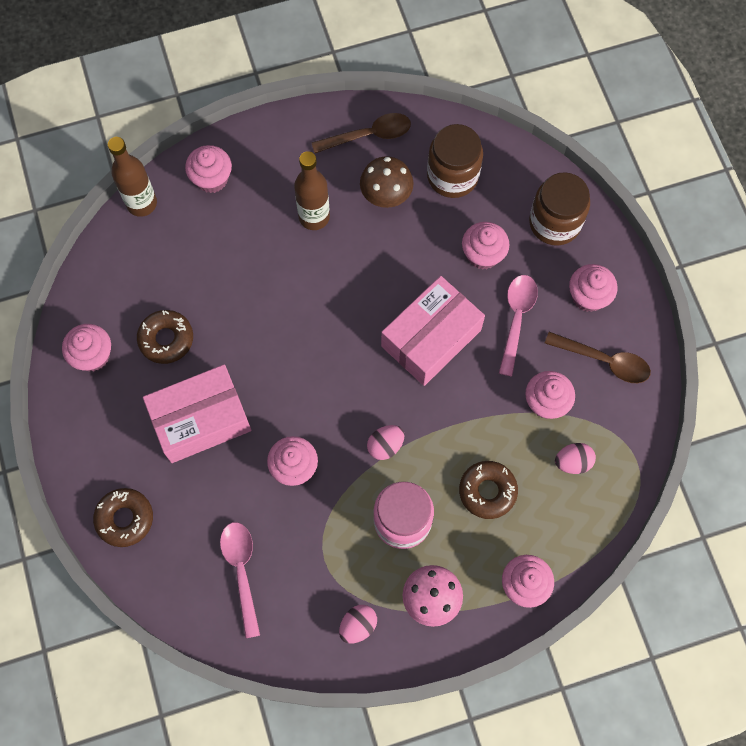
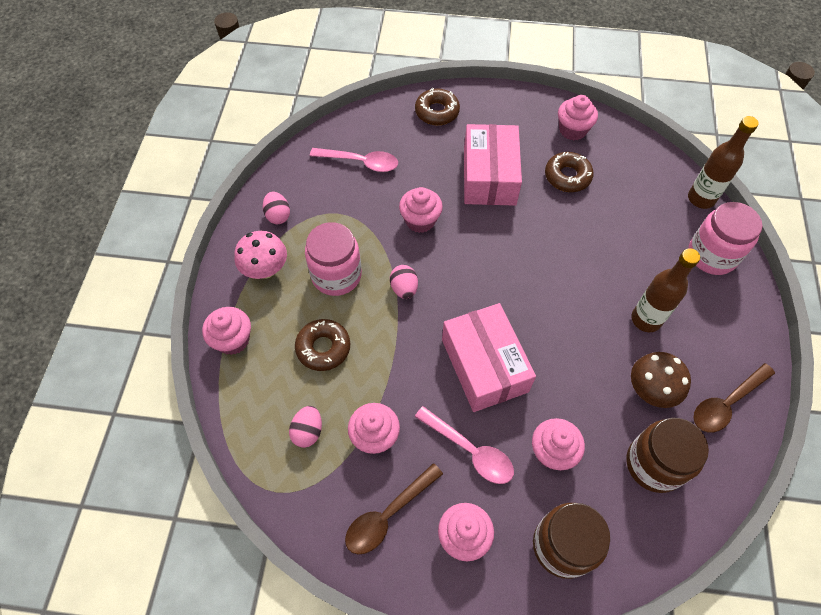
camera: 115 degrees right, 10 degrees down
(212, 179) = (712, 255): pink cupcake -> pink jar
(368, 135) = (726, 403): brown spoon -> brown spoon turned 45 degrees clockwise

